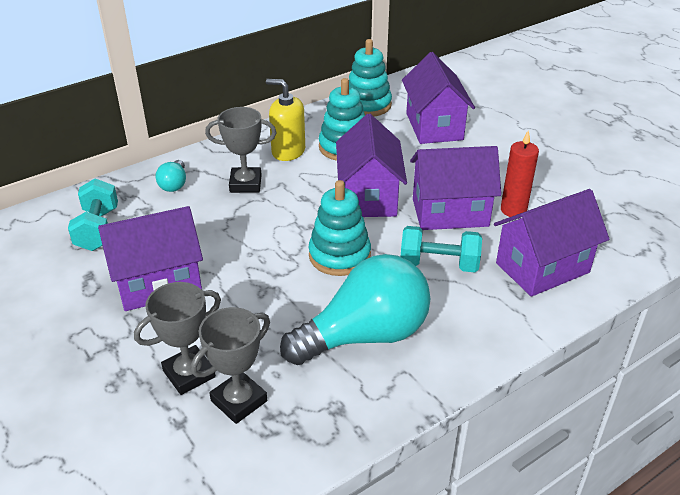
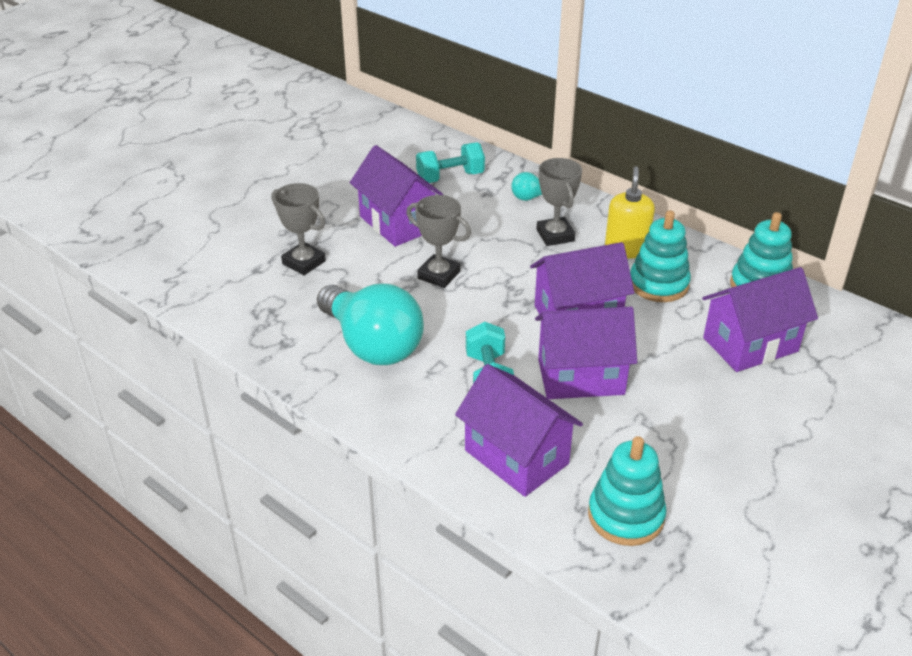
camera: 75 degrees right, 0 degrees up
(239, 401) = (282, 292): grey trophy -> grey trophy (439, 275)
(339, 255) = (474, 312): turquoise stacking toy -> turquoise stacking toy (626, 516)
(450, 212) = (581, 377): purple house -> purple house turned 75 degrees counterclockwise
(513, 210) = (612, 427): red candle -> none

